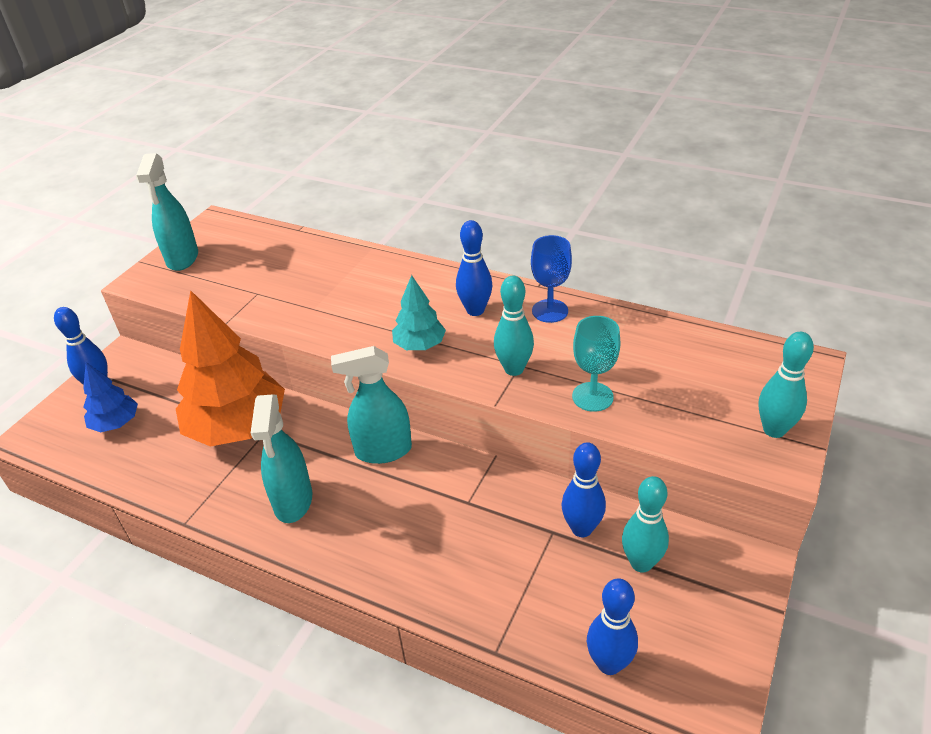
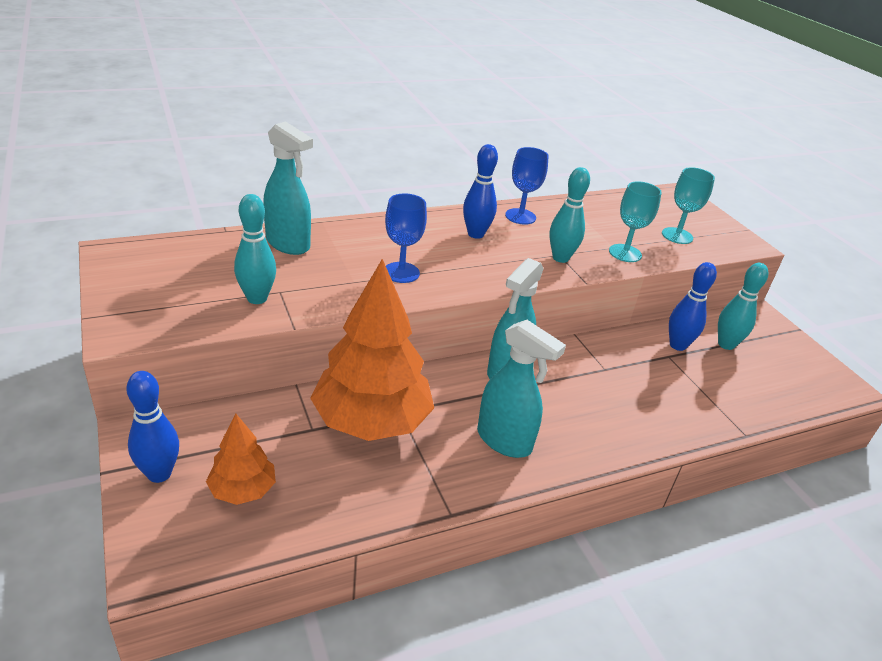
camera: 55 degrees left, 5 degrees down
(116, 423) = (243, 490): blue tree -> orange tree
(182, 259) = (139, 296): turquoise spray bottle -> turquoise spray bottle (288, 244)
(357, 317) = (401, 272): none -> blue goblet
(419, 345) = (479, 270): turquoise tree -> none
(609, 663) = (790, 401): blue bowling pin -> none
(696, 408) = (677, 236): none -> turquoise goblet
(774, 430) = (720, 230): turquoise bowling pin -> turquoise bowling pin (257, 298)

